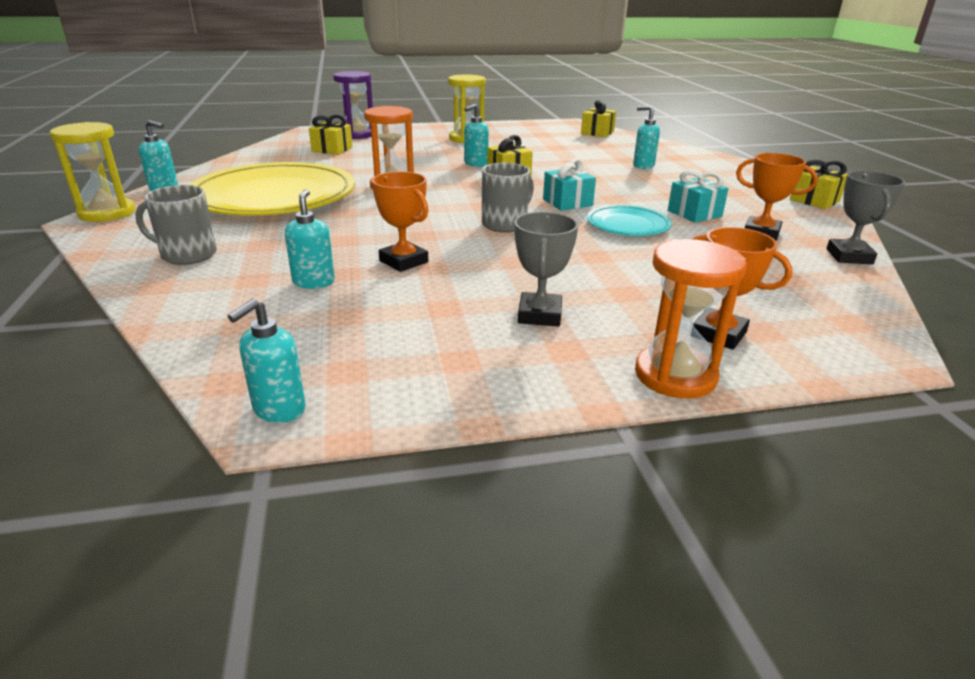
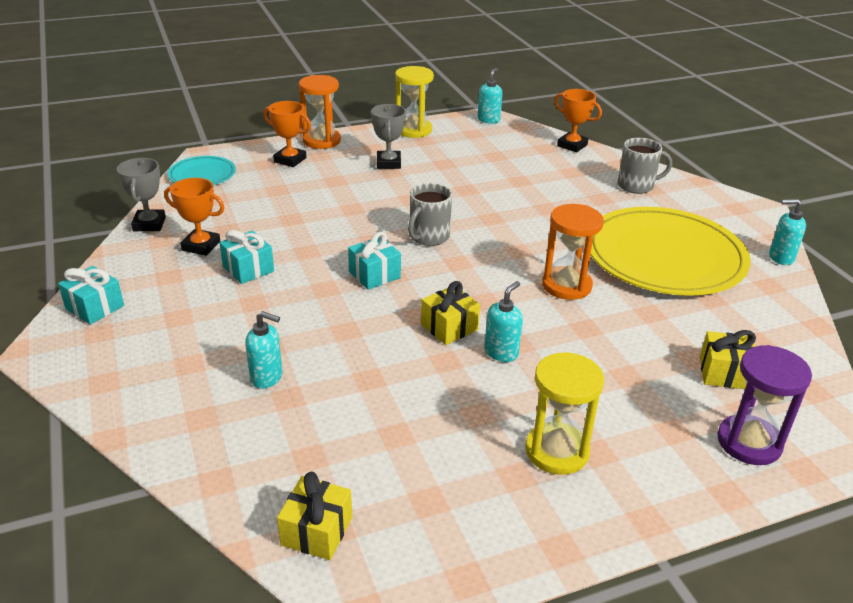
camera: 170 degrees right, 5 degrees up
(107, 213) = (764, 219): yellow hourglass -> yellow hourglass (413, 130)
(314, 282) = (532, 173): turquoise soap dispenser -> none
(403, 261) = (488, 192): orange trophy -> orange trophy (572, 145)
(628, 224) = (319, 246): turquoise plate -> turquoise plate (202, 174)
(814, 200) = (95, 307): yellow gift -> turquoise gift

